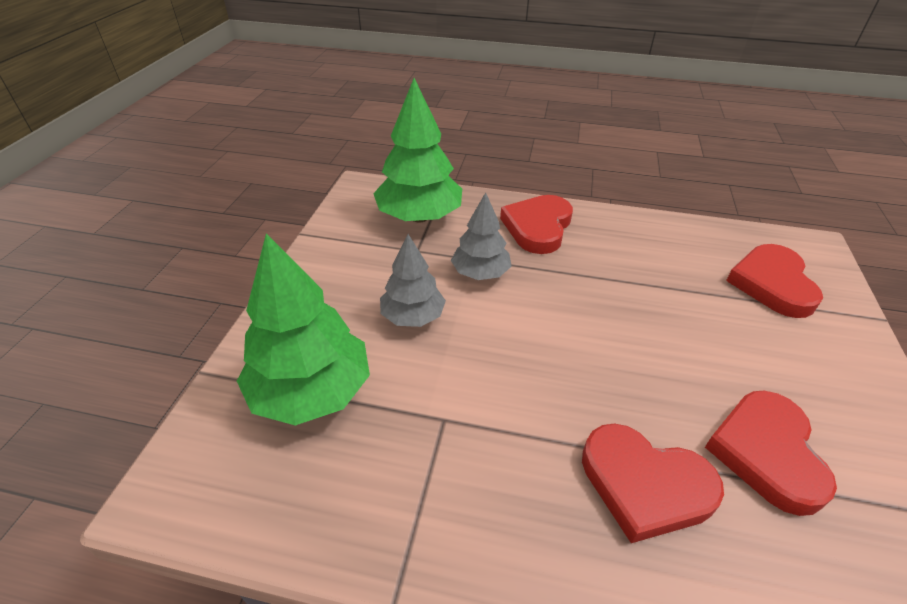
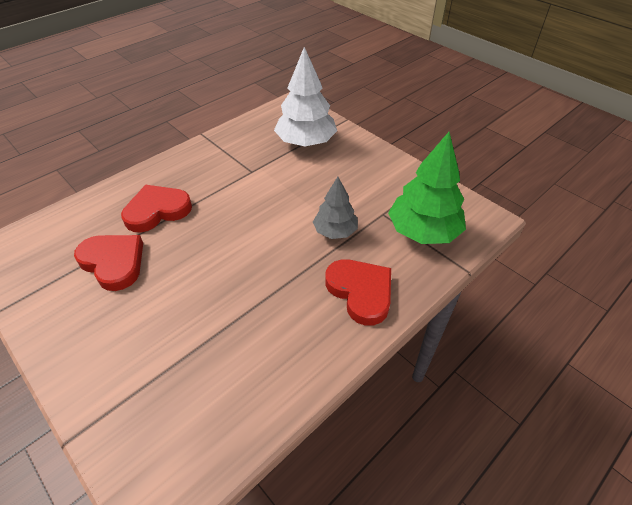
camera: 125 degrees right, 5 degrees up
(311, 391) = (306, 142): green tree -> white tree
(412, 316) = (323, 187): grey tree -> none
(772, 284) = (168, 398): red heart -> none

